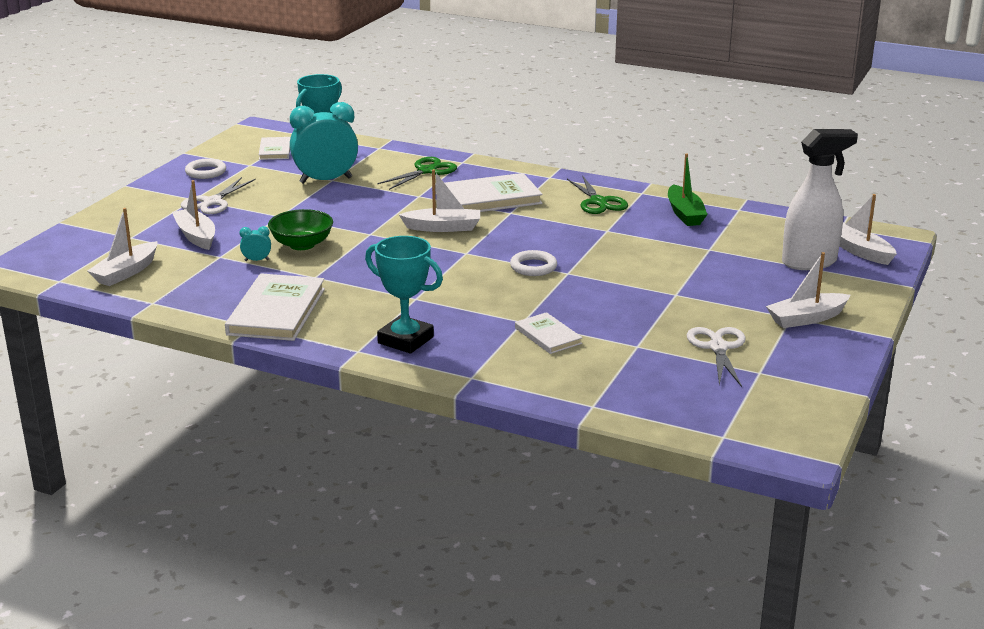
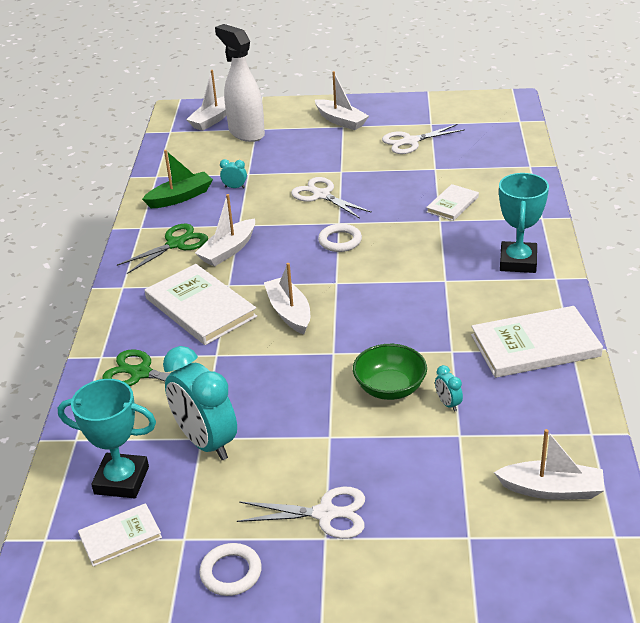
camera: 110 degrees left, 10 degrees up
(196, 236) = (426, 479): white boat -> white boat (228, 250)
(630, 275) = (321, 195): none -> white scissors
(684, 239) = (235, 187): none -> turquoise clock

